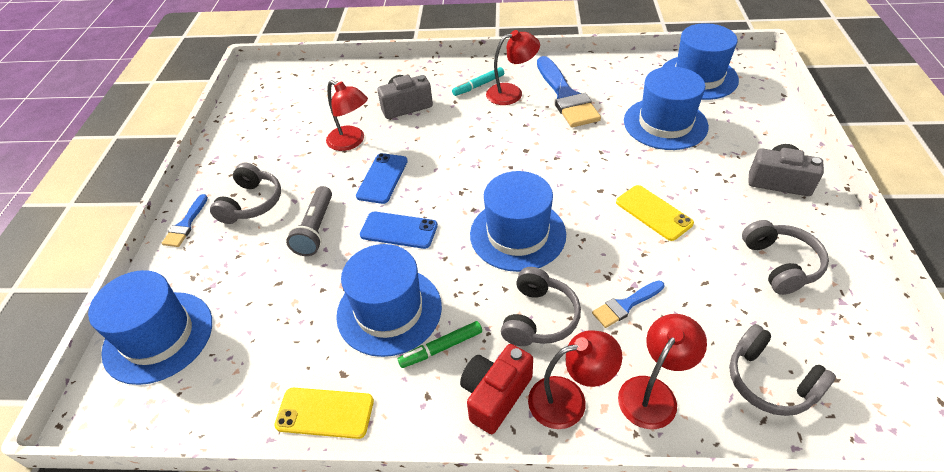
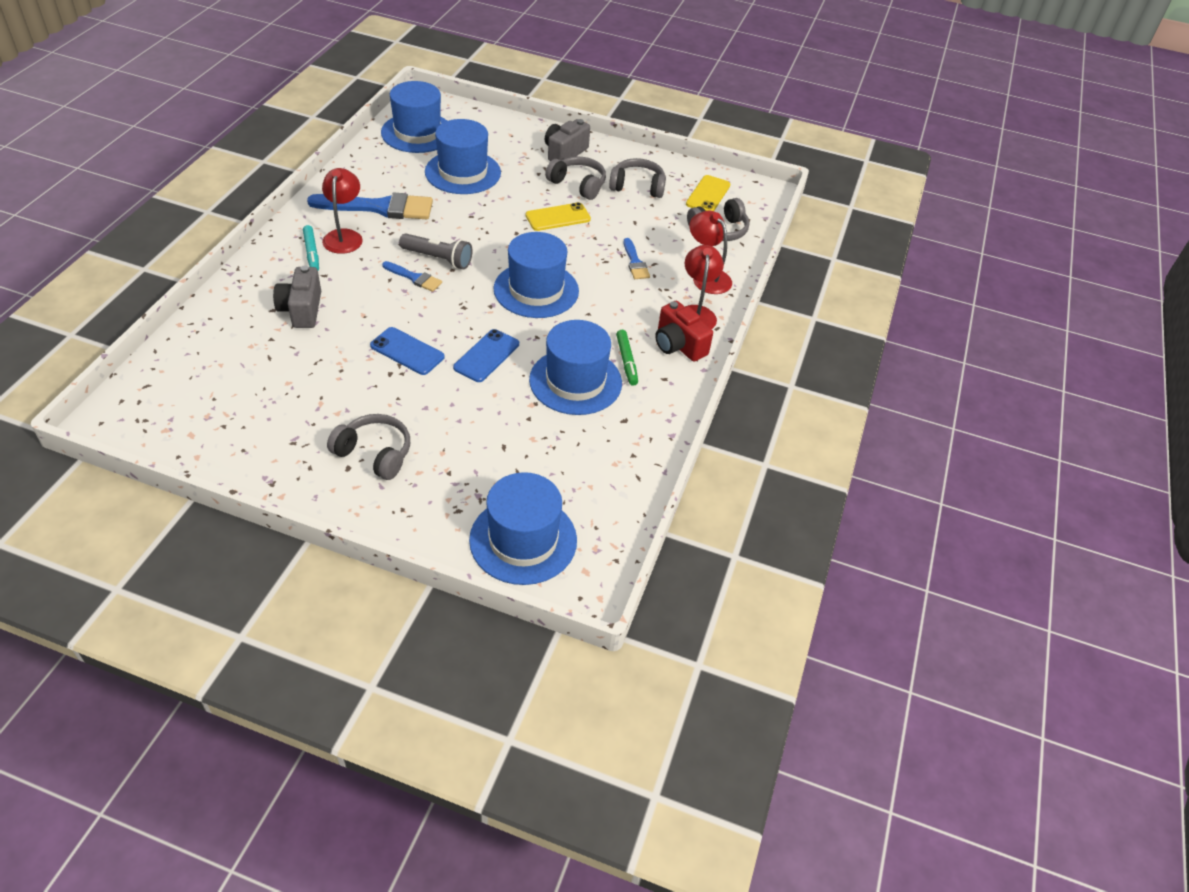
camera: 80 degrees left, 0 degrees up
(186, 224) = (371, 512): blue brush -> blue brush (414, 278)
(315, 229) = (448, 410): grey flashlight -> grey flashlight (438, 259)
(325, 413) = (655, 436): yellow phone -> yellow phone (708, 194)
(351, 142) = (330, 362): red lamp -> none
(539, 317) = (624, 305): grey headphones -> grey headphones (578, 185)

